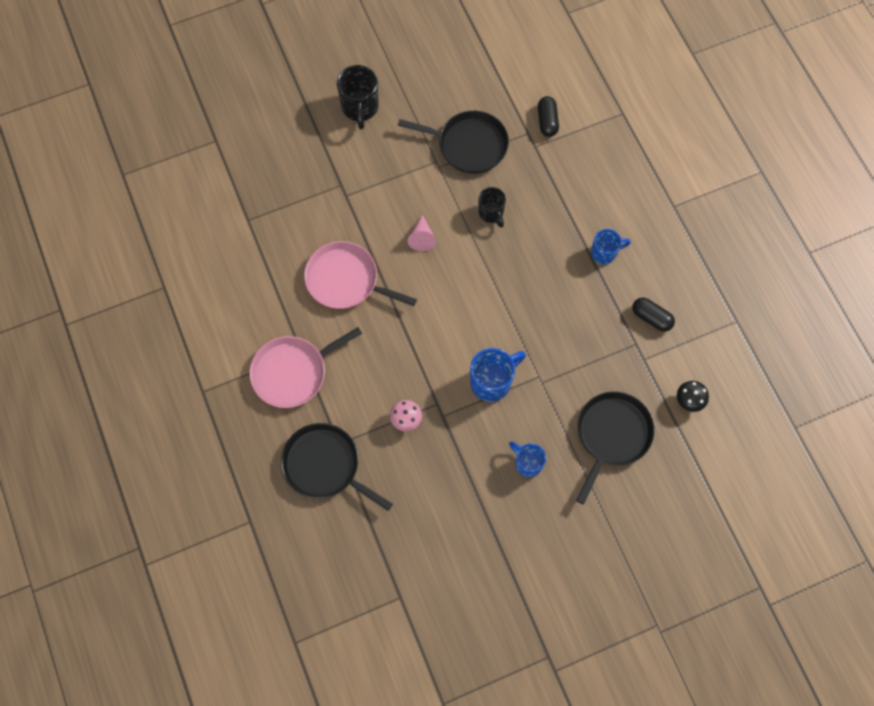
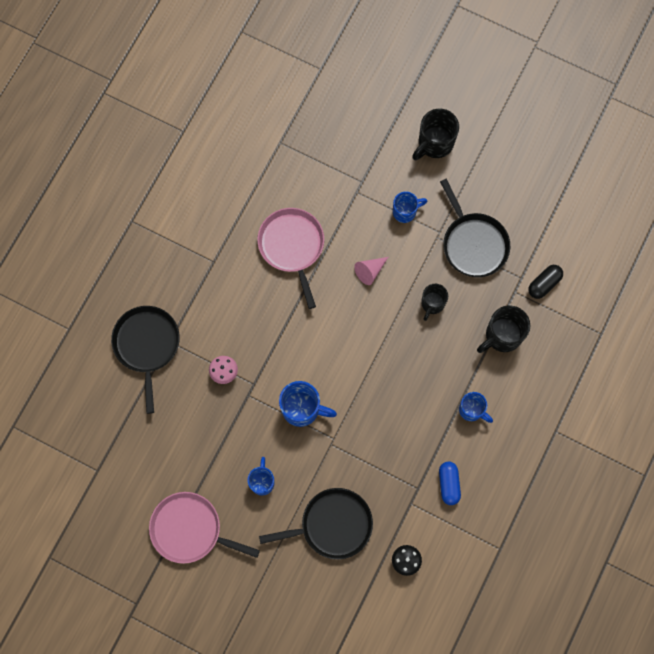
camera: 50 degrees right, 5 degrees up
(293, 372) = (195, 268): pink pan -> pink pan (190, 529)
(396, 173) = (405, 211): none -> blue mug
(563, 183) = (502, 336): none -> black mug
(651, 318) = (448, 484): black capsule -> blue capsule

